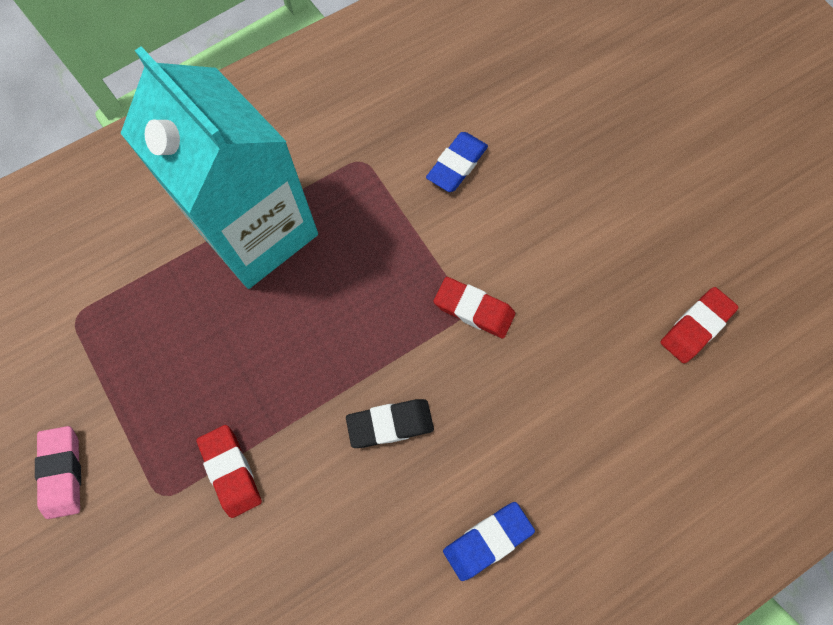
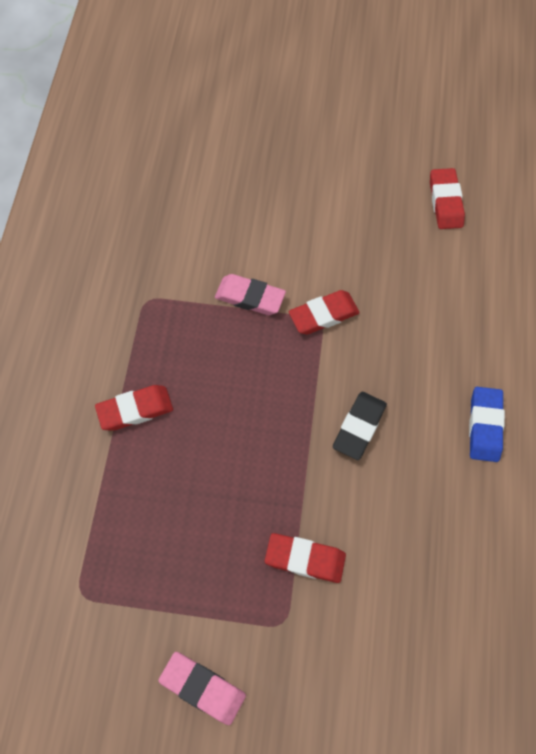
camera: 50 degrees left, 5 degrees down
(257, 231) = (135, 410): turquoise carton -> red eraser
(436, 236) = (250, 297): none -> pink eraser
(457, 165) = (209, 244): blue eraser -> none

